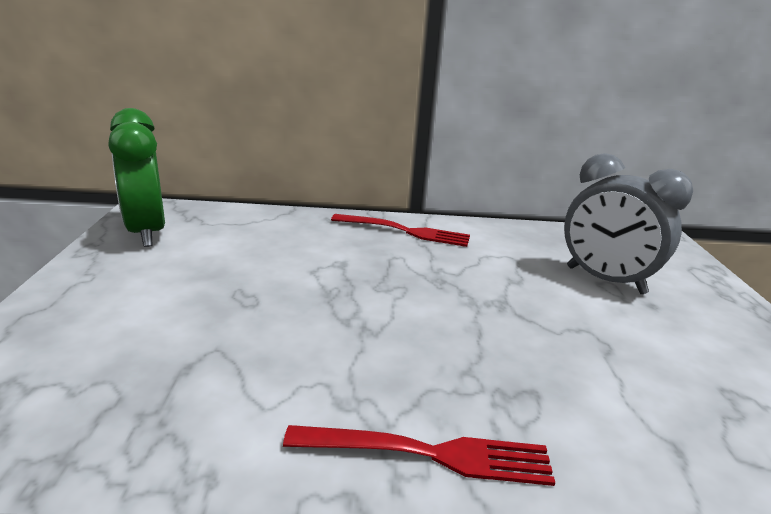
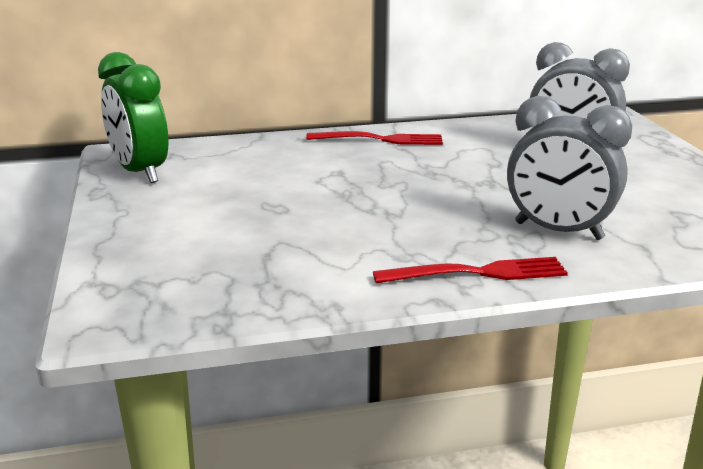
camera: 10 degrees left, 0 degrees up
(562, 396) = (558, 231): none -> grey clock

